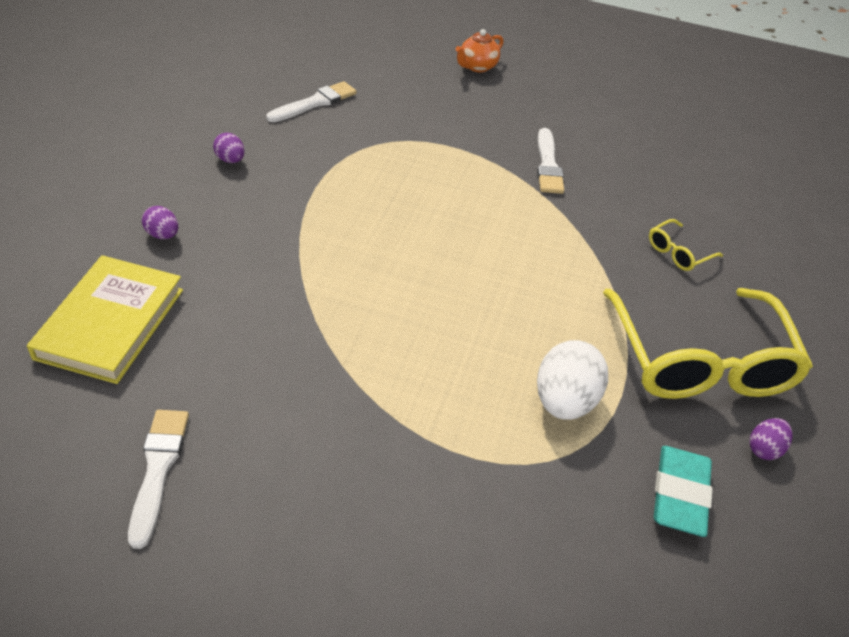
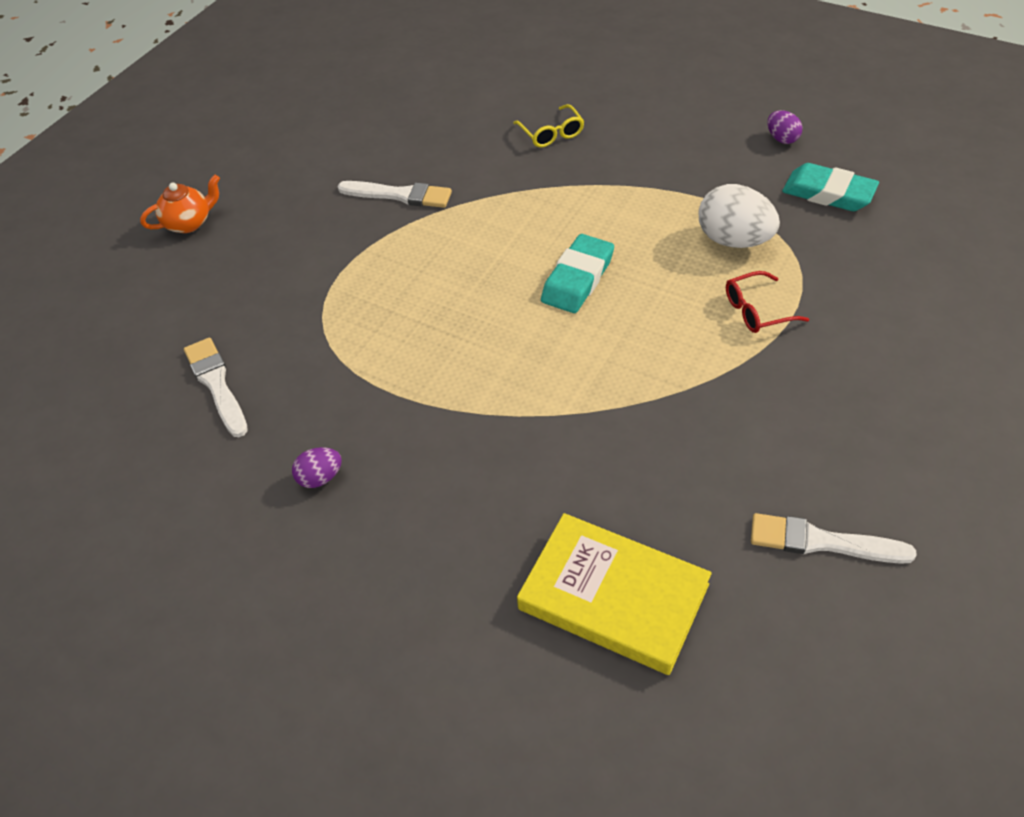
camera: 70 degrees left, 5 degrees up
(162, 235) = (460, 549): purple egg -> none
(460, 421) = (757, 311): none -> red glasses
(472, 283) = (578, 279): none -> turquoise eraser
(477, 67) = (189, 223): orange teapot -> orange teapot turned 90 degrees counterclockwise
(700, 361) = (689, 151): yellow glasses -> none

